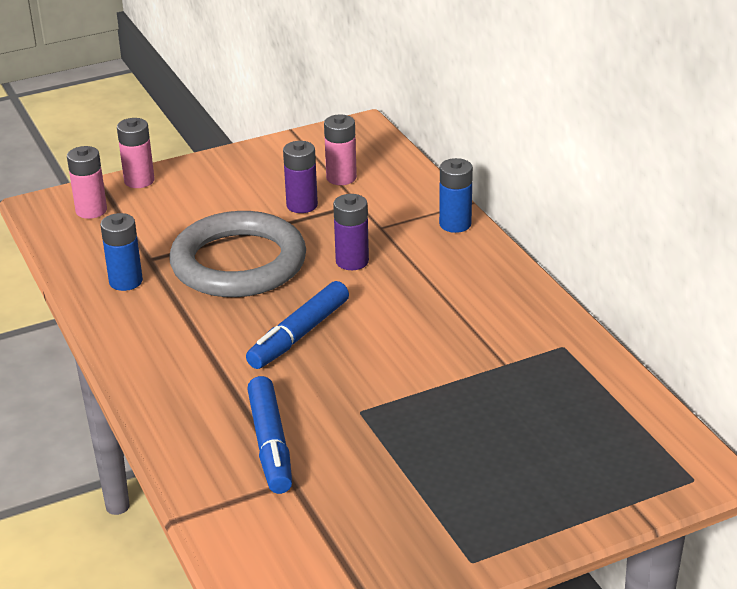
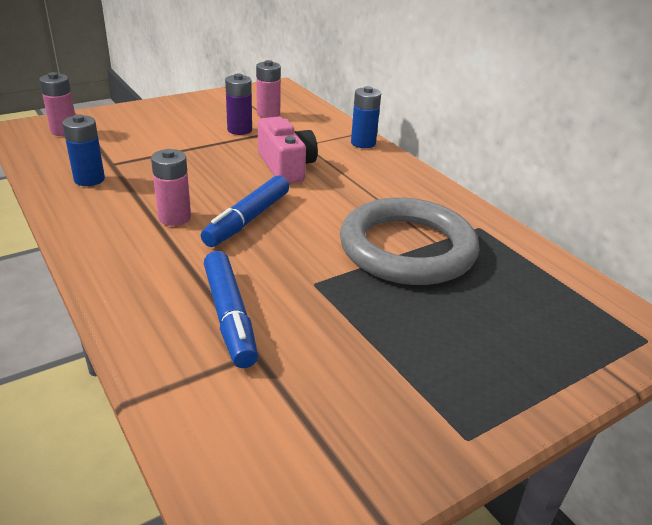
camera: 10 degrees left, 0 degrees up
(139, 181) = (106, 113): pink battery -> pink battery (174, 217)
(238, 263) = (190, 167): grey ring -> grey ring (407, 248)
(352, 261) = (286, 166): purple battery -> pink camera

